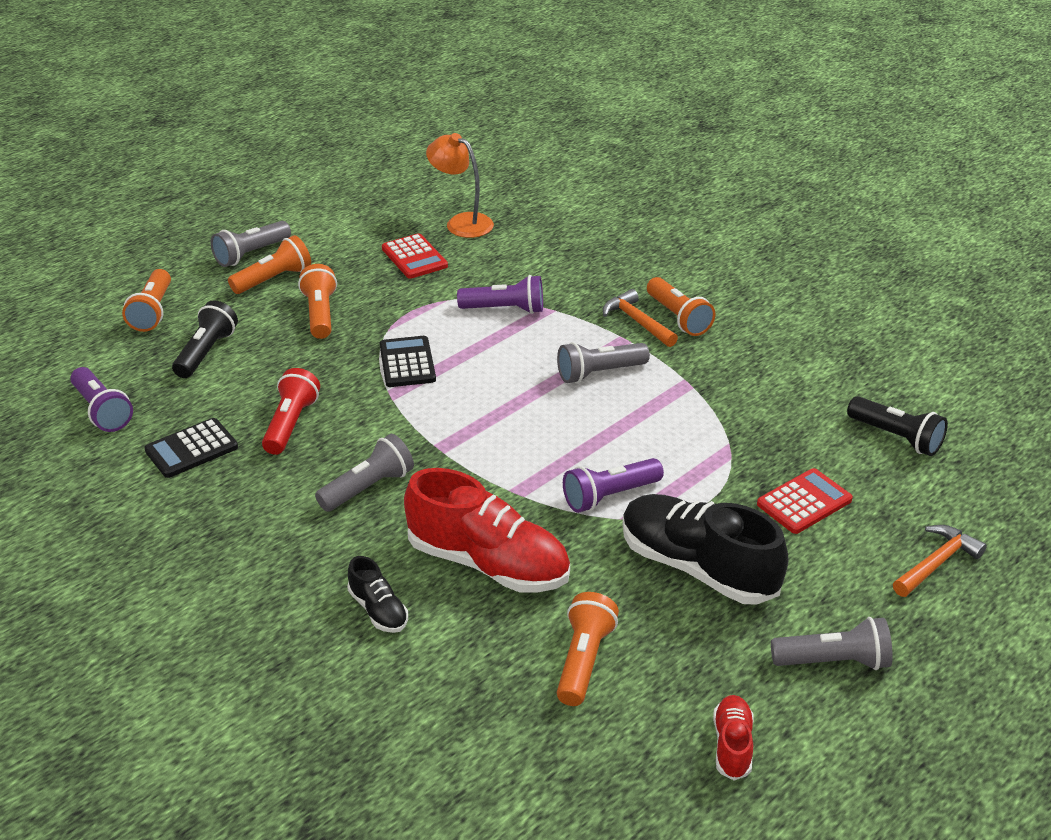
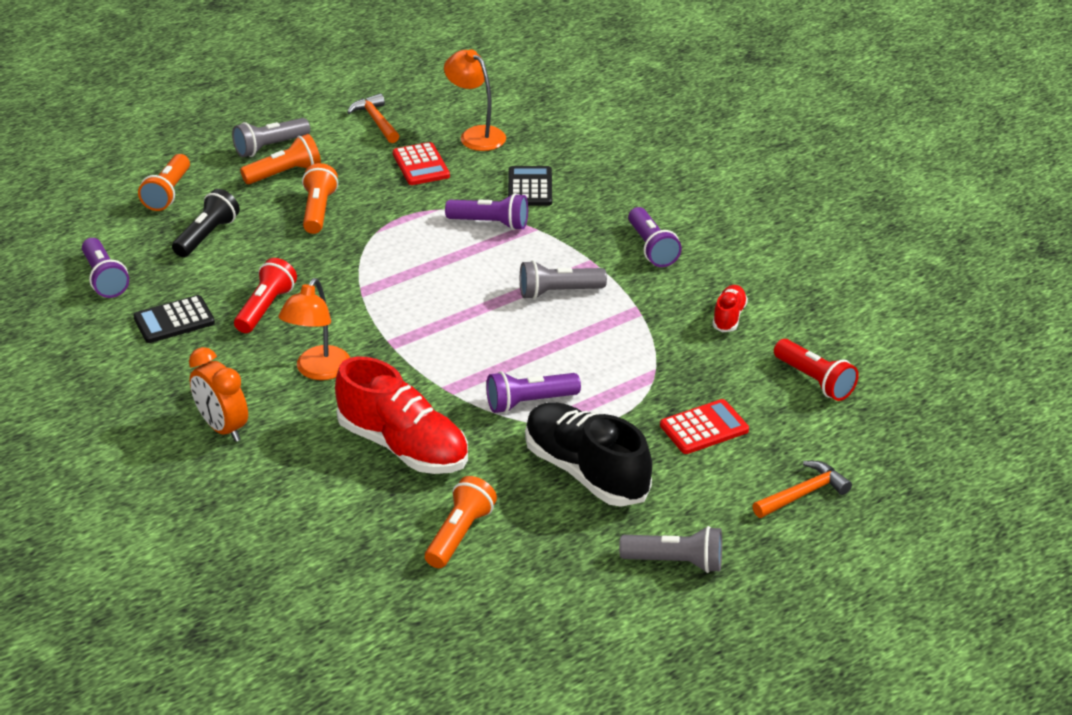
camera: 10 degrees right, 0 degrees up
(277, 567) = (223, 428): none -> orange clock
(368, 488) = (318, 371): grey flashlight -> orange lamp
(378, 610) = (298, 473): black shoe -> none
(407, 363) = (385, 264): black calculator -> black calculator (530, 187)
(637, 322) = (611, 248): orange hammer -> orange hammer (376, 121)
(678, 318) = (651, 248): orange flashlight -> purple flashlight
(732, 745) = (562, 615): red shoe -> red shoe (729, 317)
(896, 437) = (814, 380): black flashlight -> red flashlight

